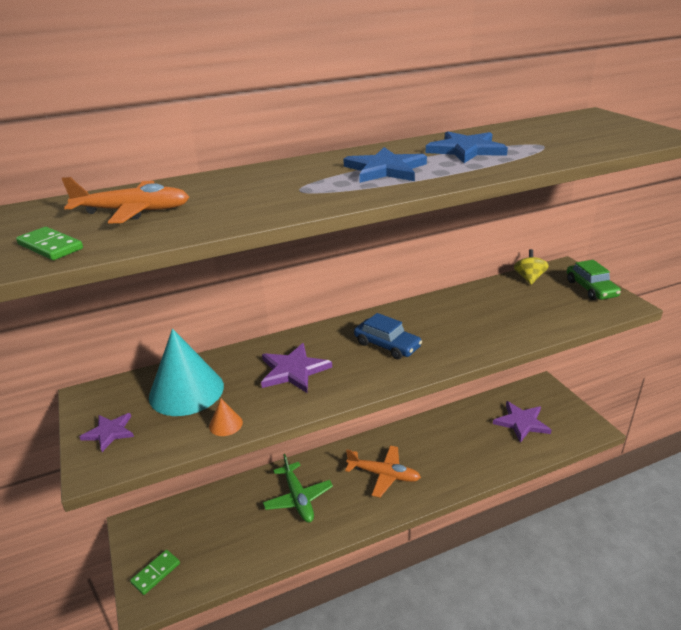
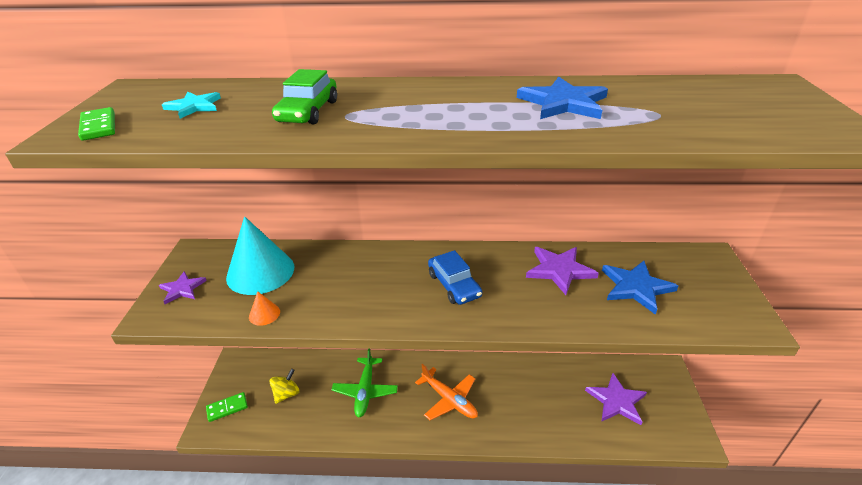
camera: 25 degrees right, 5 degrees up
(132, 211) = (194, 106): orange plane -> turquoise star
(293, 370) = (354, 282): purple star -> purple star (559, 270)
(385, 169) = (451, 109): blue star -> blue star (636, 287)
(529, 278) = (659, 256): yellow spinning top -> yellow spinning top (286, 394)
(591, 288) = (724, 290): green car -> green car (308, 111)

